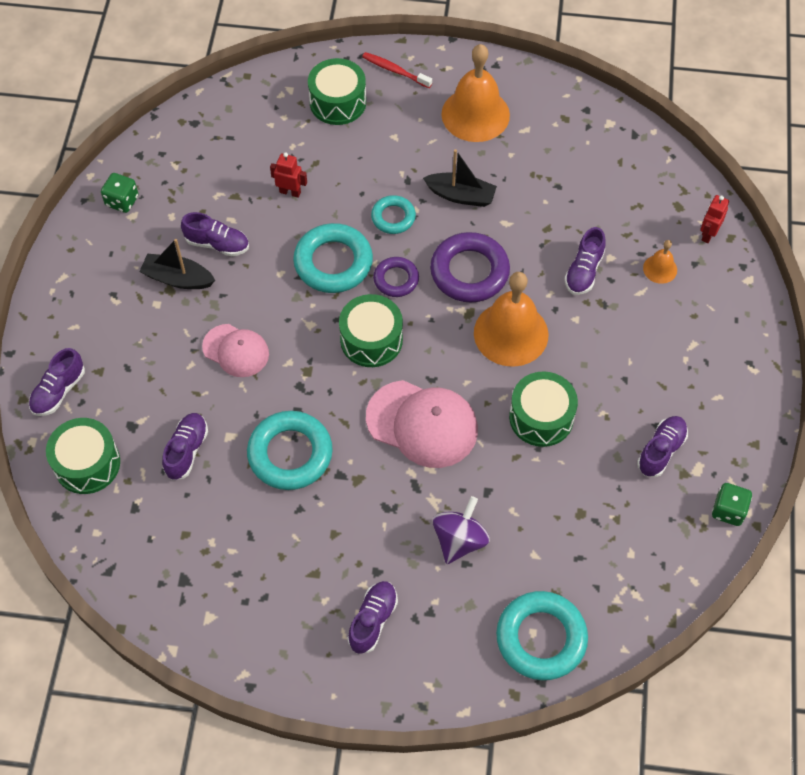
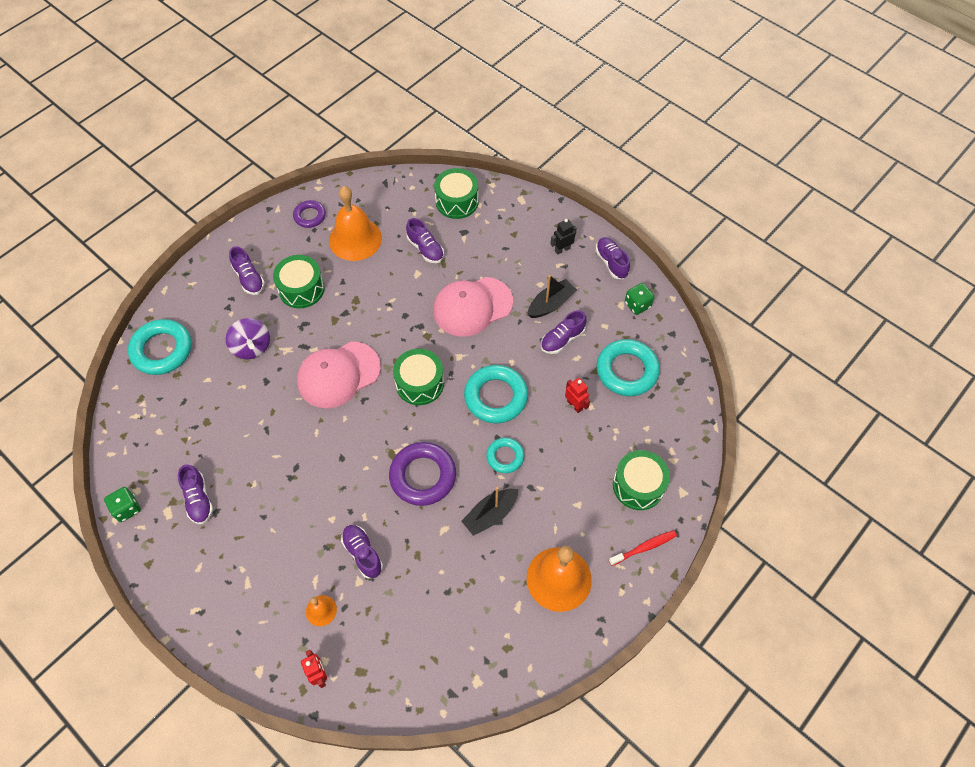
camera: 125 degrees right, 0 degrees up
(58, 391) = (515, 210): purple shoe -> purple shoe (611, 263)
(90, 309) = (562, 249): none -> black robot
(236, 350) = (472, 306): pink cap -> pink cap, size x1.60
(290, 192) = (575, 405): red robot -> red robot turned 90 degrees counterclockwise
(290, 454) = (380, 296): turquoise ring -> turquoise ring (627, 371)
(396, 279) = (453, 426): purple ring -> purple ring (310, 216)
(511, 333) = (355, 469): orange bell -> orange bell (355, 239)
(541, 417) = (283, 444): green drum -> green drum (301, 289)

